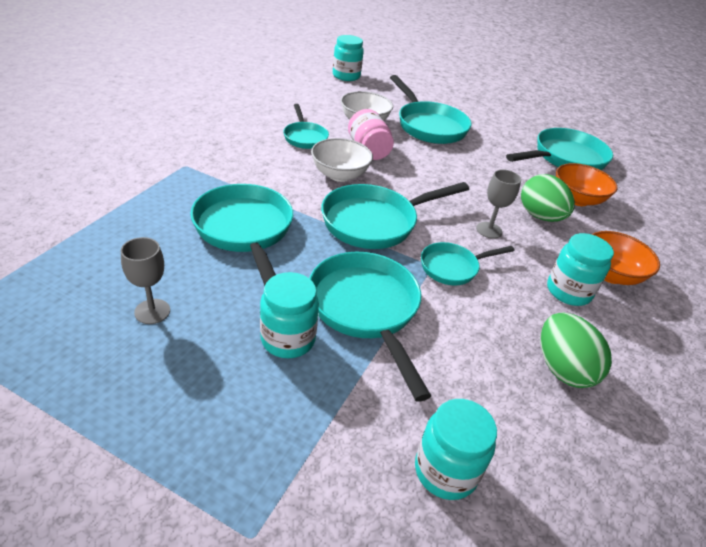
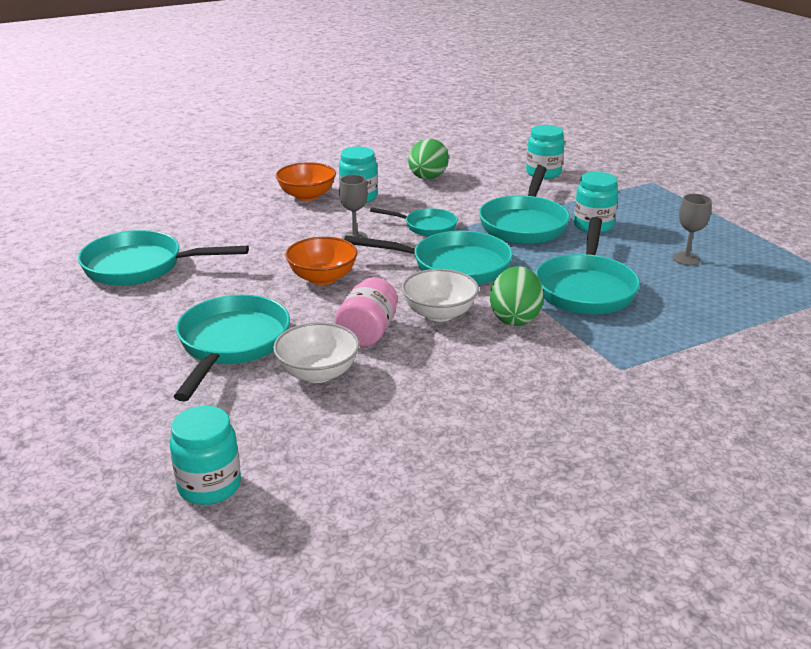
camera: 140 degrees left, 10 degrees down
(305, 137) = (433, 370): turquoise pan -> none
(540, 216) = (287, 234): green egg -> green egg (515, 318)
(577, 199) = (221, 235): orange bowl -> orange bowl (322, 278)

